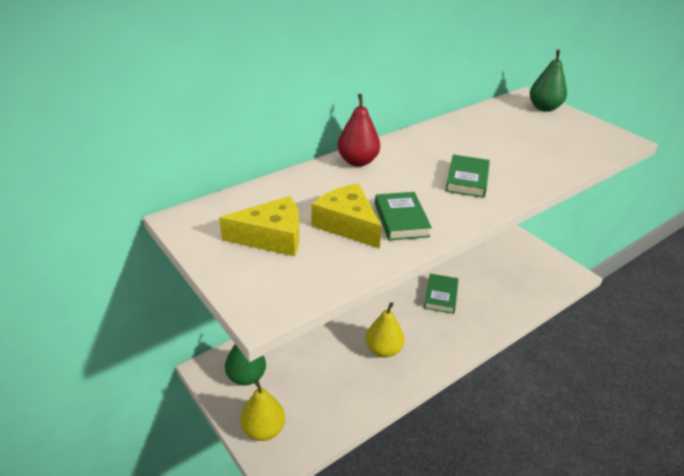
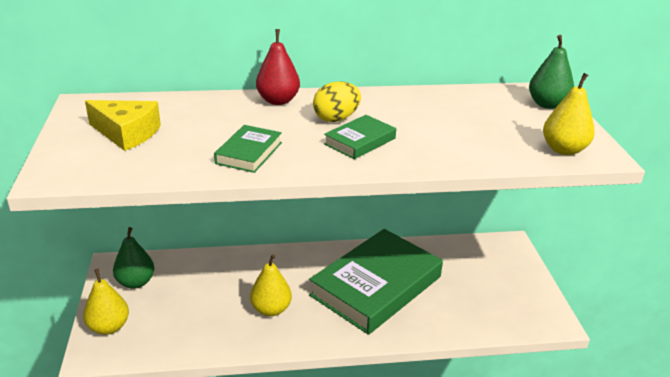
camera: 30 degrees right, 5 degrees down
(347, 224) = (198, 142): yellow cheese -> none
(424, 164) = (336, 118): none -> yellow egg
(441, 296) = (376, 286): green book -> green book, size x2.28
(598, 143) = (564, 150): none -> yellow pear

